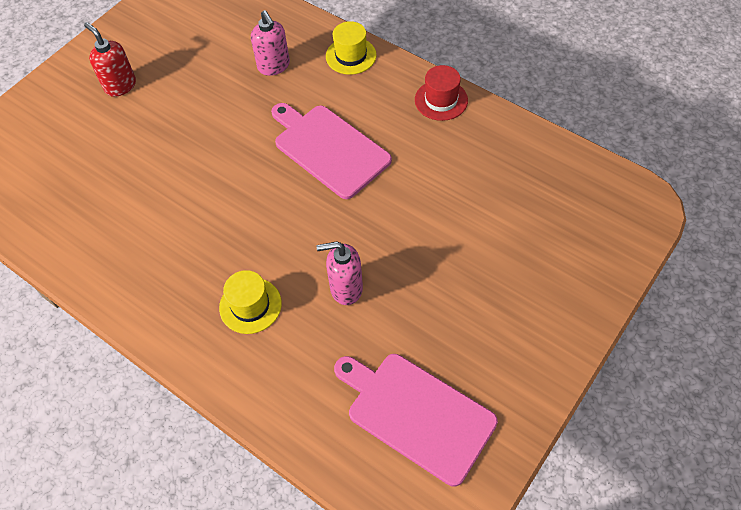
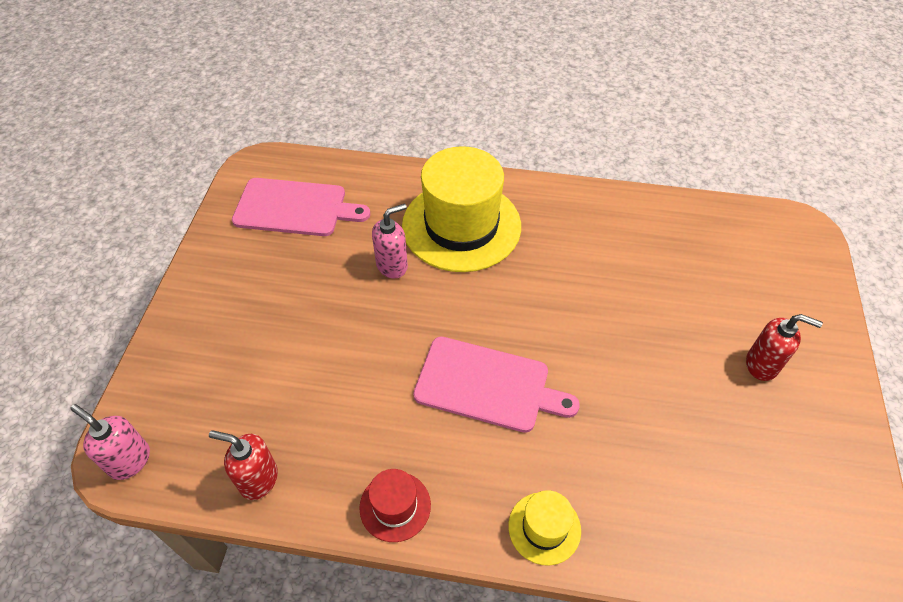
camera: 150 degrees right, 5 degrees down
(250, 305) = (461, 226): yellow hat -> yellow hat, size x2.20
(274, 66) = (624, 466): pink soap dispenser -> pink soap dispenser (129, 460)
(533, 151) = (258, 479): none -> red soap dispenser

